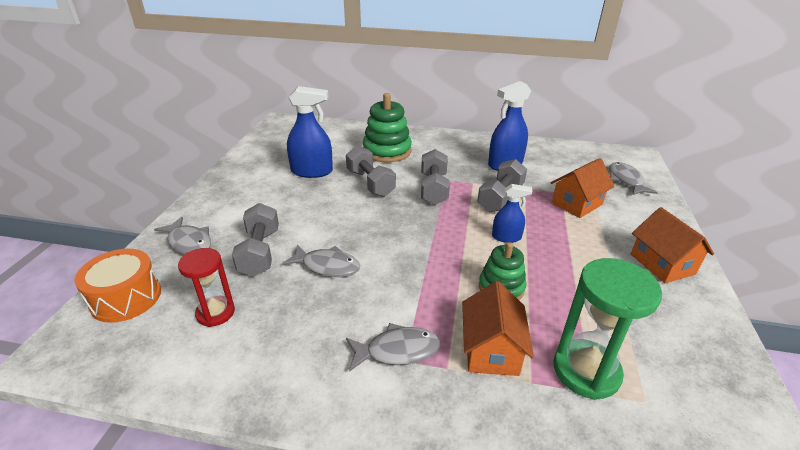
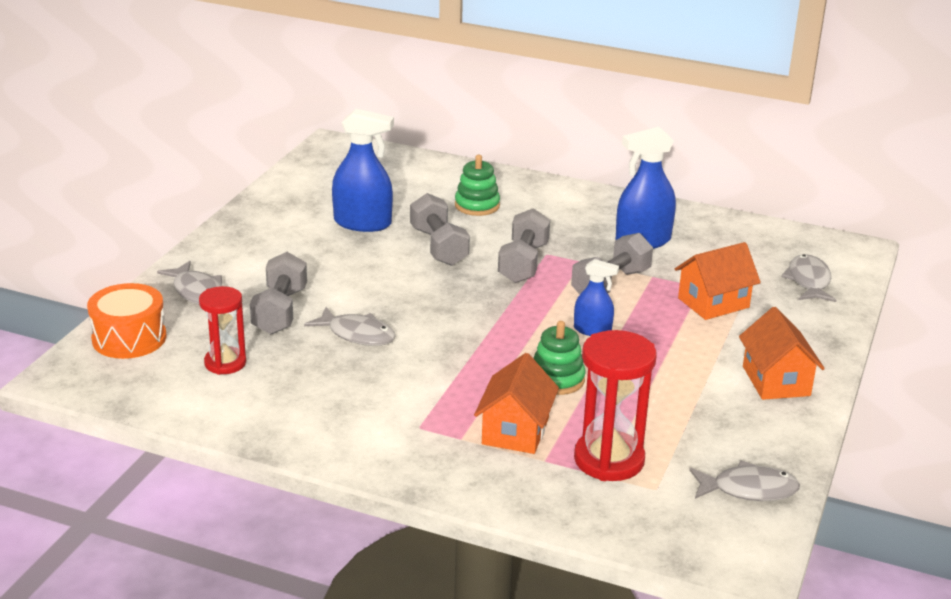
camera: 10 degrees right, 5 degrees down
(387, 151) = (477, 205): green stacking toy -> green stacking toy, size x0.63
(397, 351) = (413, 418): grey fish -> grey fish (748, 489)
(586, 371) = (609, 460): green hourglass -> red hourglass

